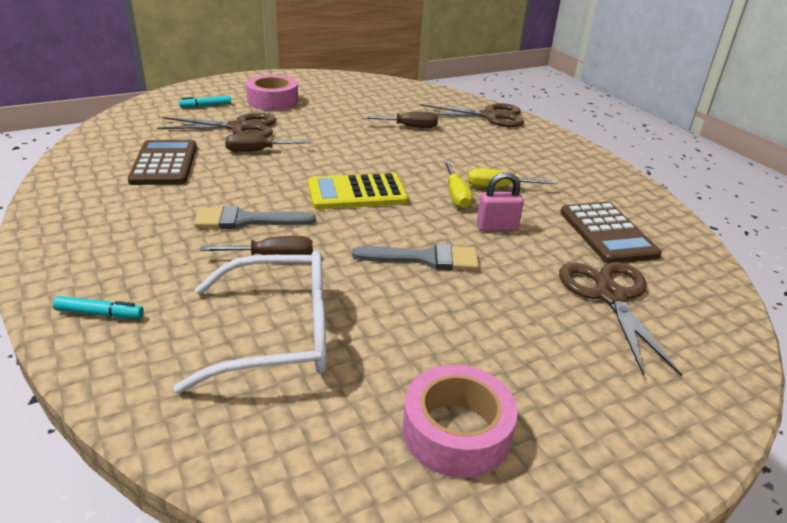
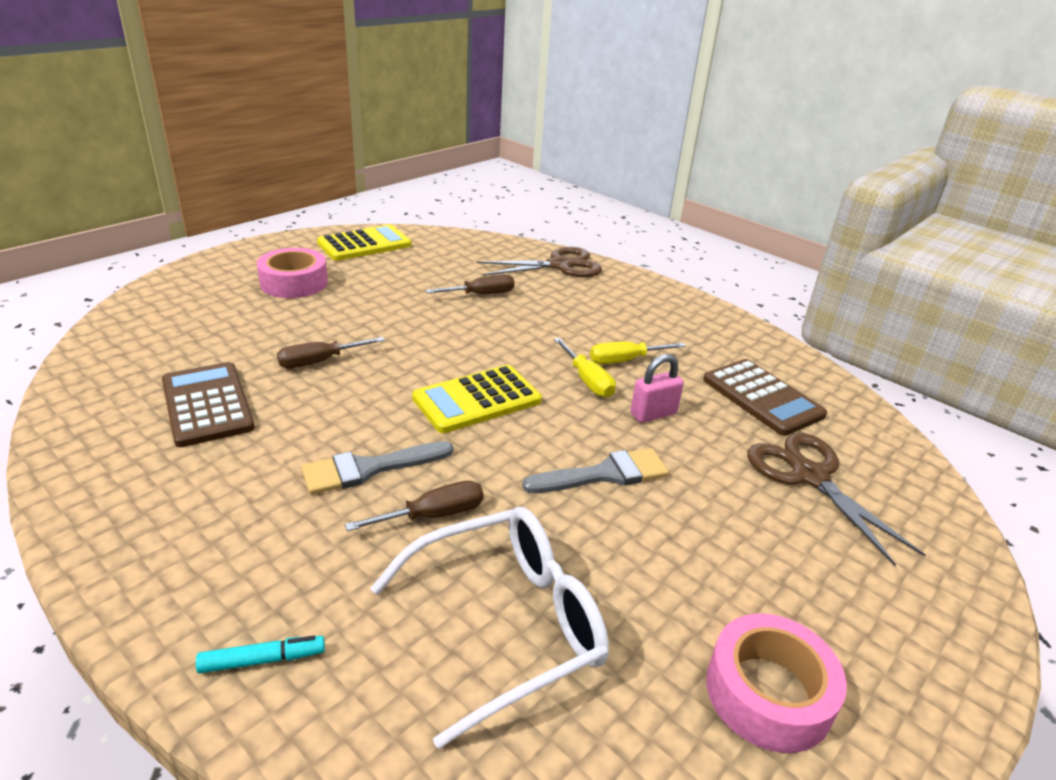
camera: 20 degrees left, 0 degrees up
(206, 106) = (210, 304): turquoise marker -> none
(239, 127) = (275, 330): brown scissors -> none
(341, 83) = (364, 244): none -> yellow calculator

